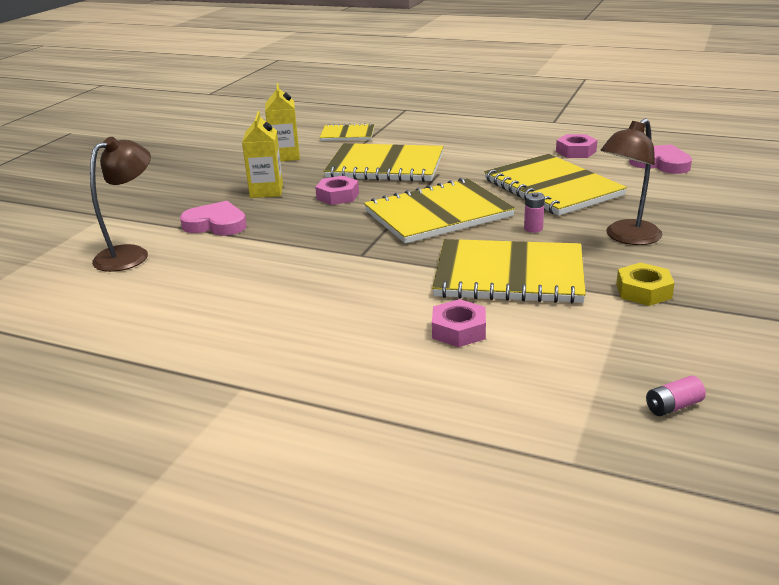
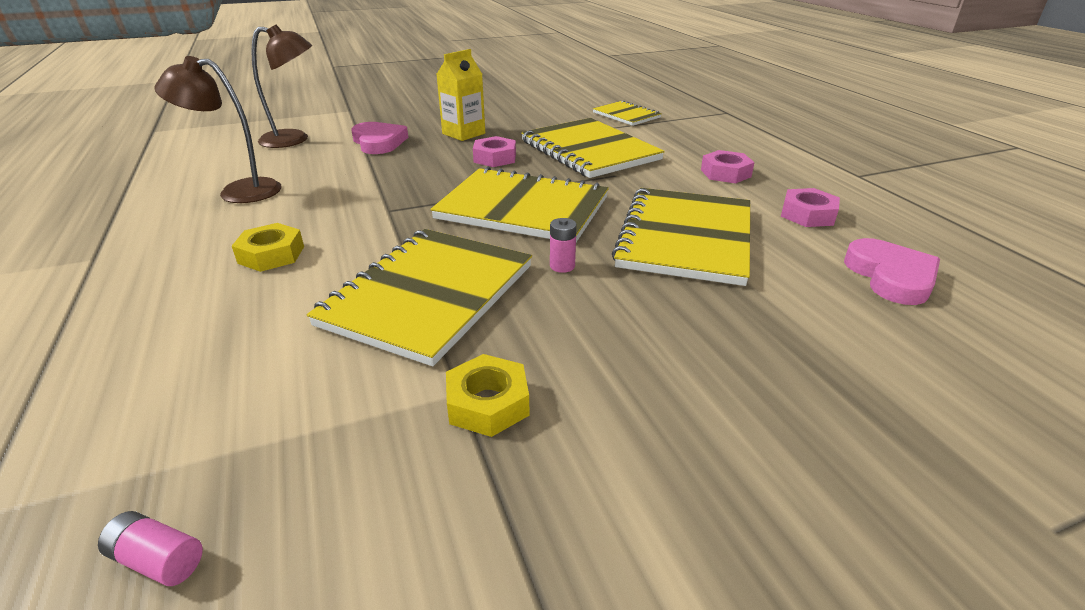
camera: 45 degrees right, 5 degrees up
(285, 156) = (541, 114): yellow carton -> none
(364, 312) = (271, 255): none -> yellow nut
(459, 330) = (270, 315): pink nut -> pink nut (725, 173)
(509, 275) = (429, 295): yellow notebook -> yellow notebook turned 60 degrees clockwise
(627, 237) = (627, 333): brown lamp -> brown lamp (238, 191)

